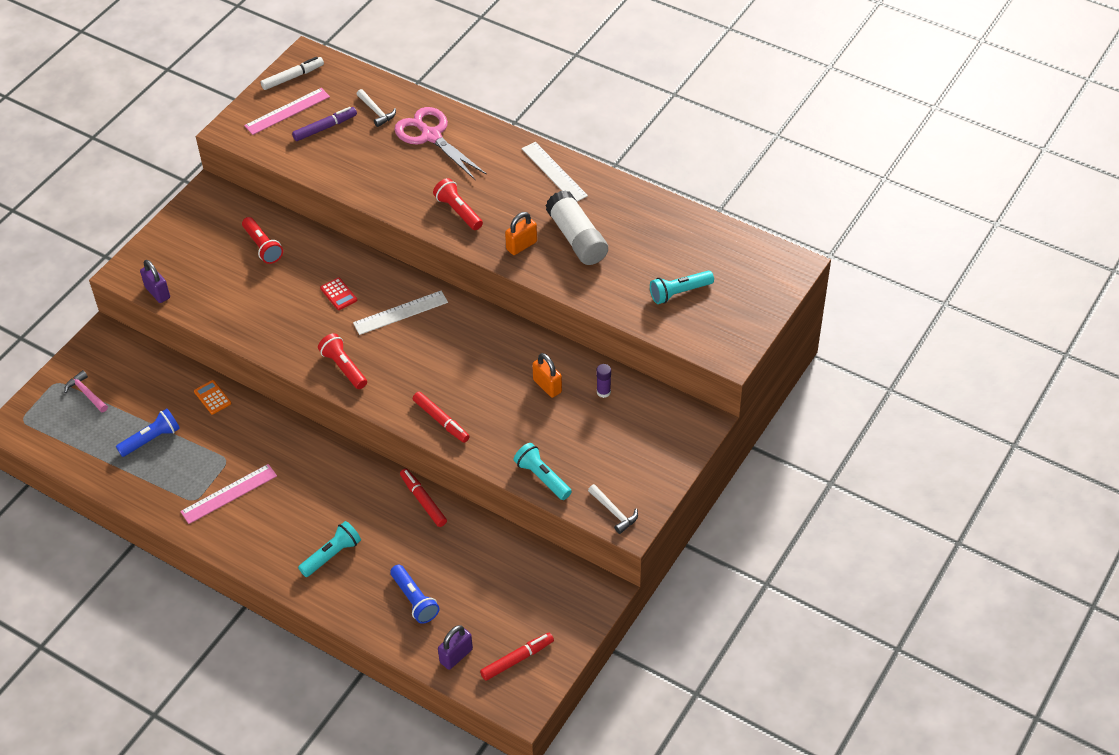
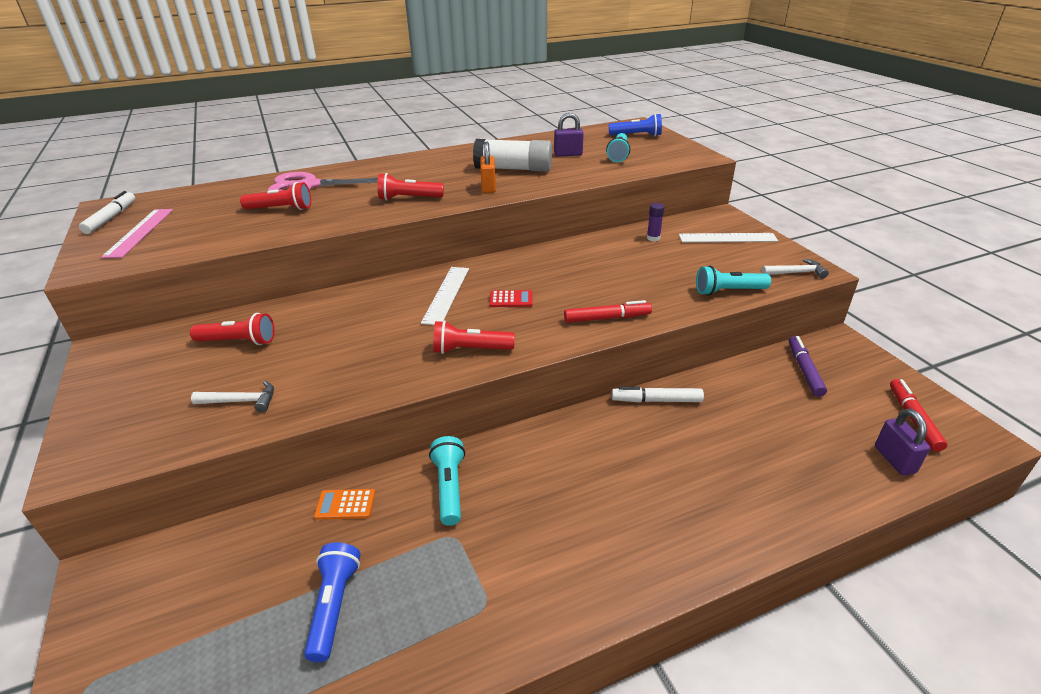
camera: 55 degrees left, 15 degrees down
(86, 393) = (160, 651): pink hammer -> none
(157, 292) = (159, 448): purple padlock -> purple padlock (568, 154)
(229, 494) = (510, 559): pink ruler -> none
(325, 128) = (200, 222): purple marker -> purple marker (804, 370)
(332, 555) = (685, 501): turquoise flashlight -> turquoise flashlight (449, 487)
(338, 294) = (373, 319): red calculator -> red calculator (511, 299)
(376, 111) = (235, 197): white hammer -> white hammer (241, 401)
(379, 153) = (281, 209): none -> red flashlight
(414, 600) = (794, 459): blue flashlight -> blue flashlight (636, 135)
(423, 501) = (656, 400): red marker -> white marker
(547, 386) = (621, 257): orange padlock -> none
(554, 172) = (434, 159): white ruler -> white ruler (727, 238)

